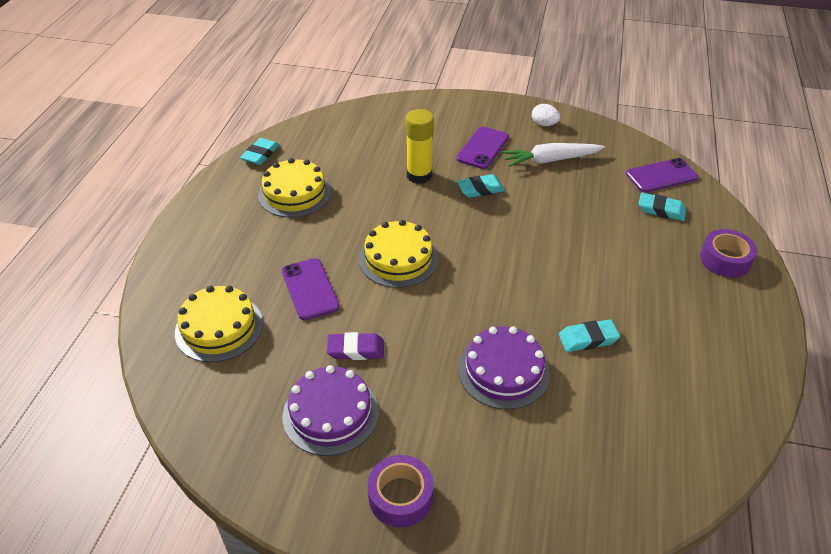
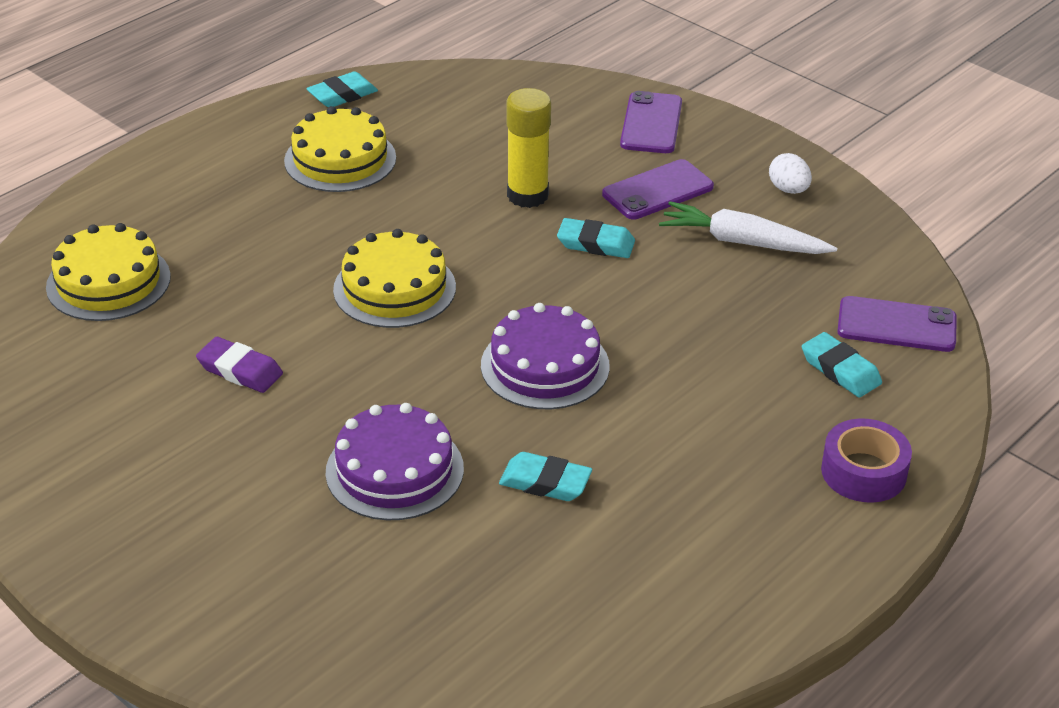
camera: 30 degrees right, 5 degrees down
(310, 289) = (251, 281): purple phone -> purple phone (651, 123)
(330, 413) = (146, 425): purple cake -> purple cake (545, 366)
(400, 496) = (141, 542): purple tape -> none

